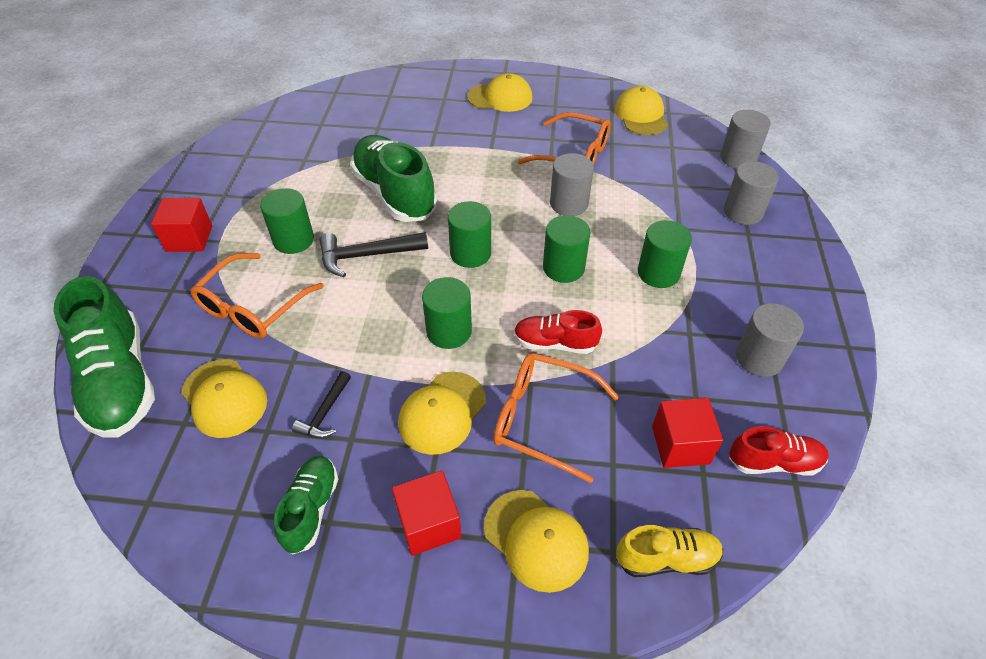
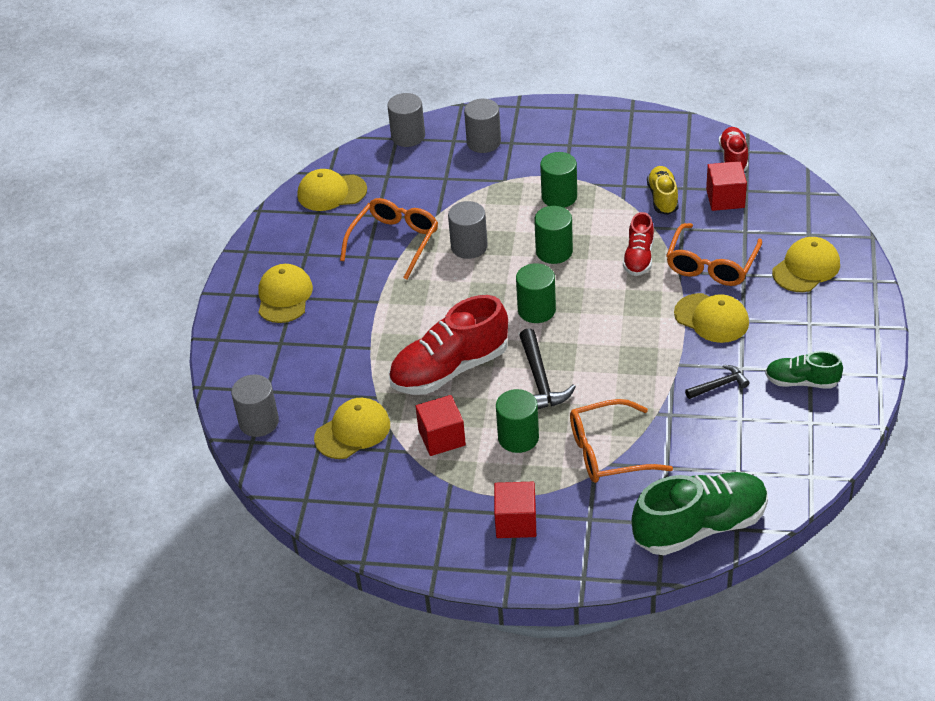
camera: 85 degrees left, 5 degrees down
(224, 398) = (711, 450): yellow cap -> yellow cap (353, 431)
(253, 306) = (608, 452): orange glasses -> orange glasses turned 135 degrees clockwise
(325, 412) = (719, 385): black hammer -> black hammer turned 45 degrees counterclockwise
(395, 194) = (449, 369): green shoe -> red shoe
(429, 523) = (803, 319): red cube -> red cube (442, 437)
(449, 331) = (630, 319): green cylinder -> none
(666, 558) = (809, 211): yellow shoe -> yellow shoe (663, 198)
(759, 358) = (645, 153): grey cylinder -> grey cylinder (259, 422)

